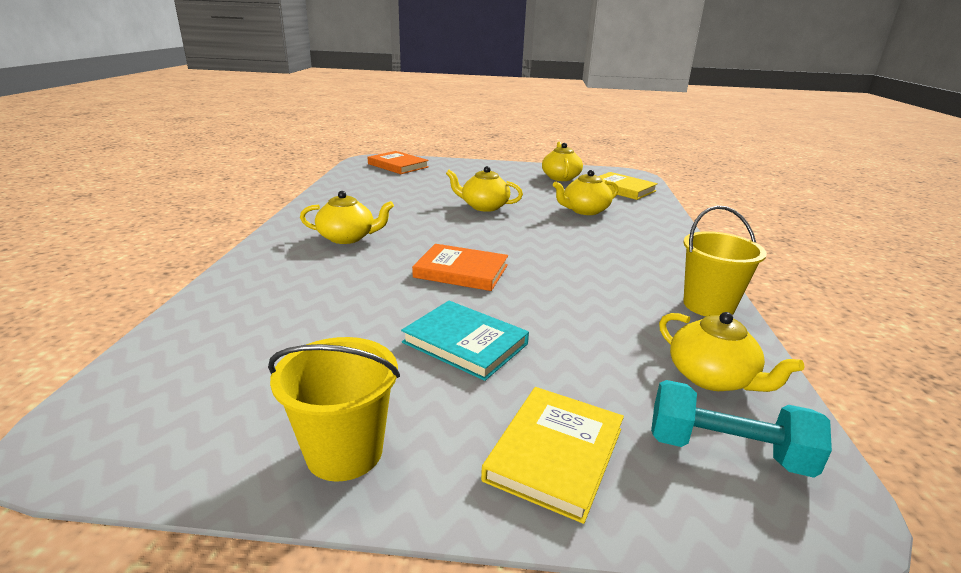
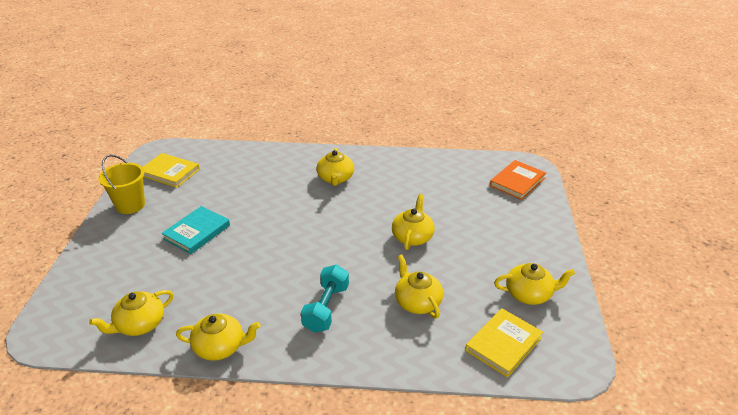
camera: 90 degrees right, 10 degrees up
(461, 271) = (282, 228): orange book -> none
(555, 454) = (107, 258): yellow book -> yellow book (170, 172)
(708, 305) = (220, 347): yellow bucket -> yellow teapot
(726, 451) = (86, 314): turquoise dumbbell -> turquoise dumbbell (326, 308)

